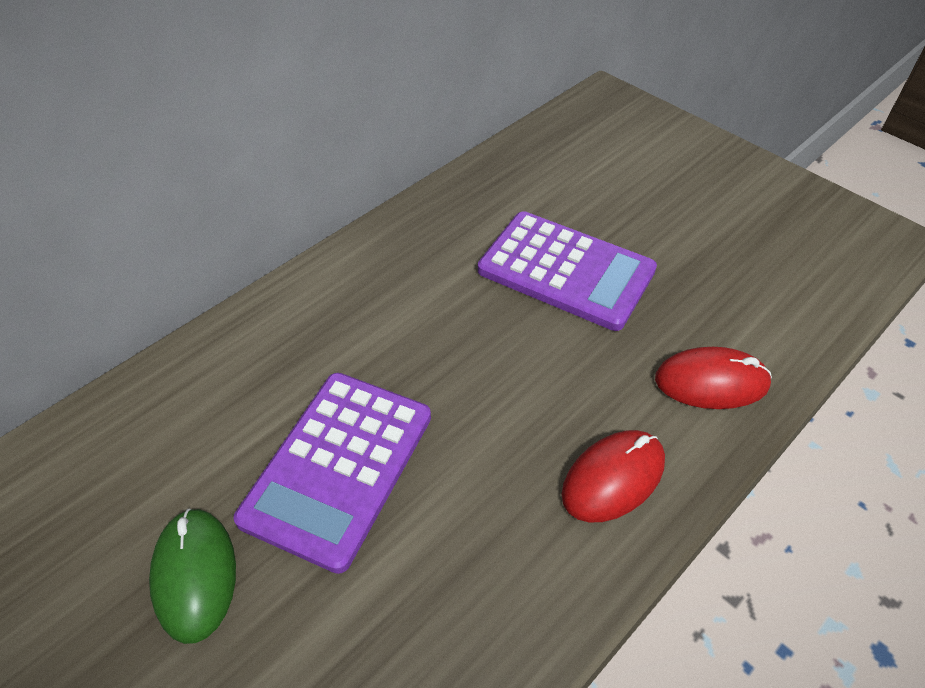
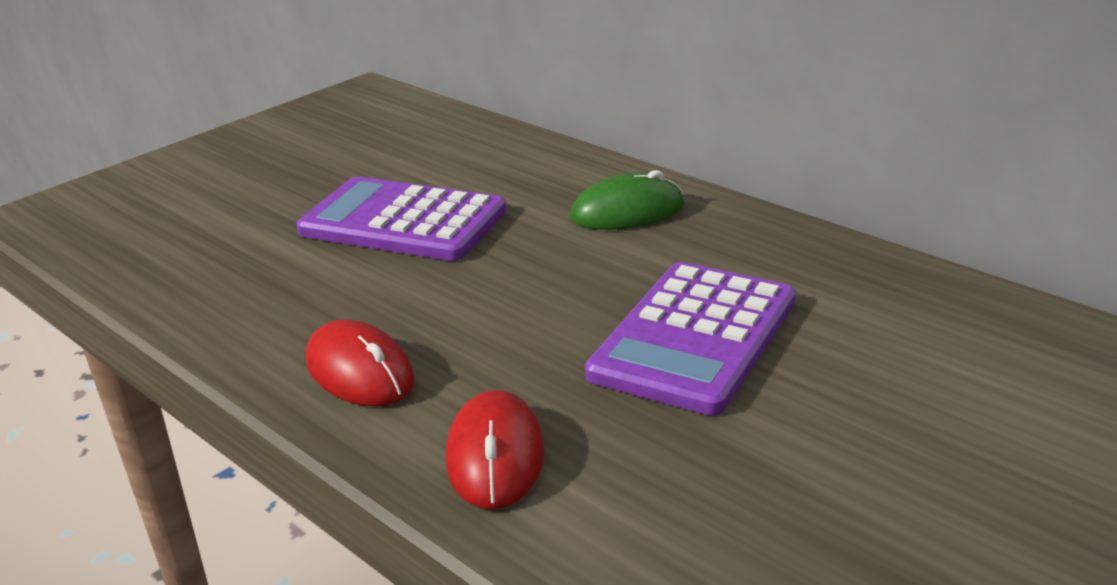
camera: 90 degrees right, 20 degrees down
(194, 575) = (316, 179): green mouse -> green mouse (627, 212)

